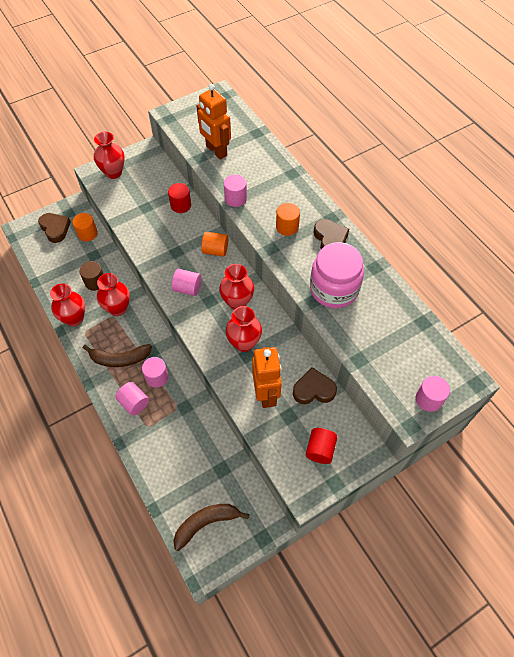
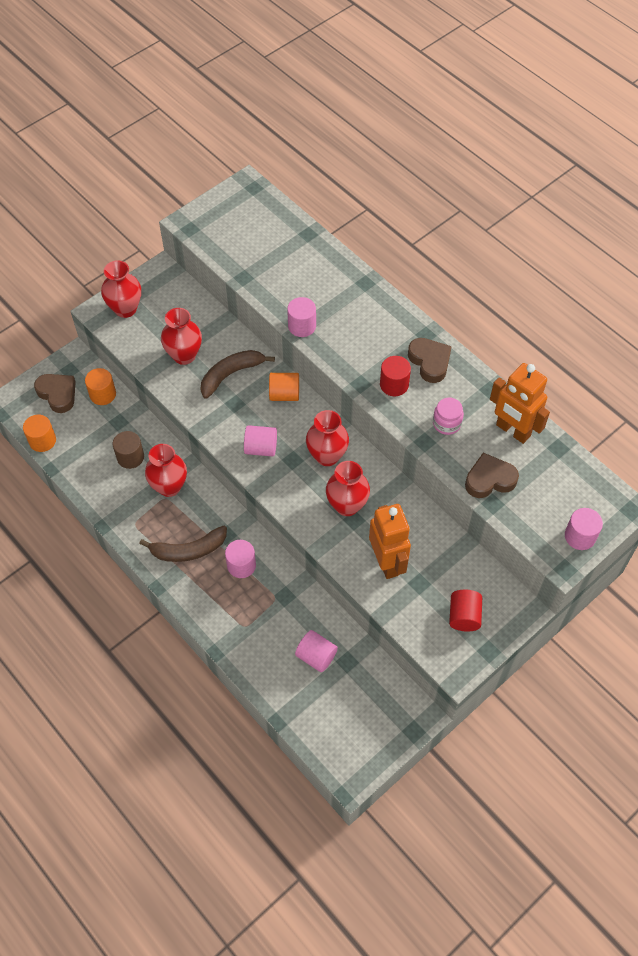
camera: 10 degrees left, 0 degrees up
(74, 318) = (116, 508): red vase -> red vase (184, 355)
(134, 403) = (221, 601): pink cylinder -> pink cylinder (316, 656)
(181, 205) = (225, 341): red cylinder -> red cylinder (394, 384)
(206, 523) = (343, 726): brown banana -> brown banana (231, 374)
(216, 151) = (262, 266): orange robot -> orange robot (512, 431)
(287, 227) = (374, 353): orange cylinder -> orange cylinder (42, 440)
(313, 390) = (442, 548): brown heart -> brown heart (489, 479)
(334, 289) = (447, 423): pink jar -> pink jar, size x0.48

